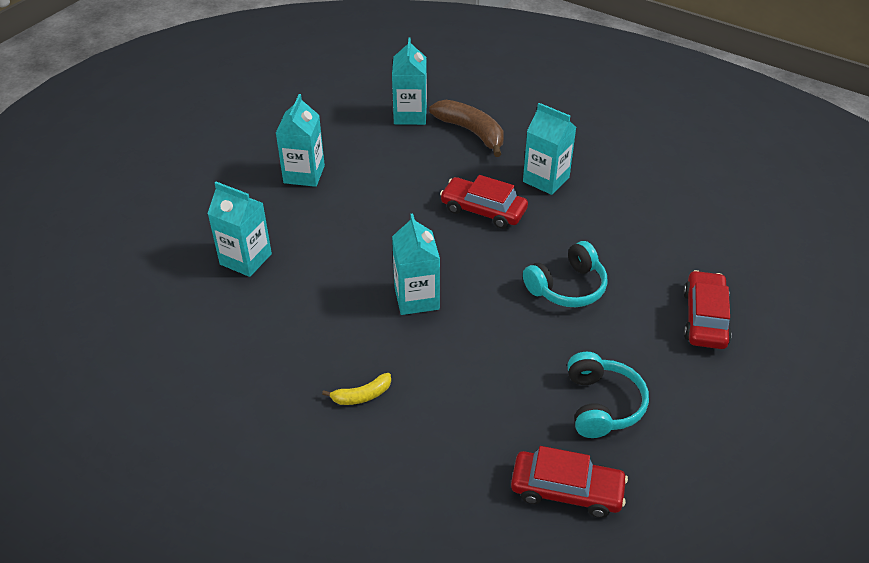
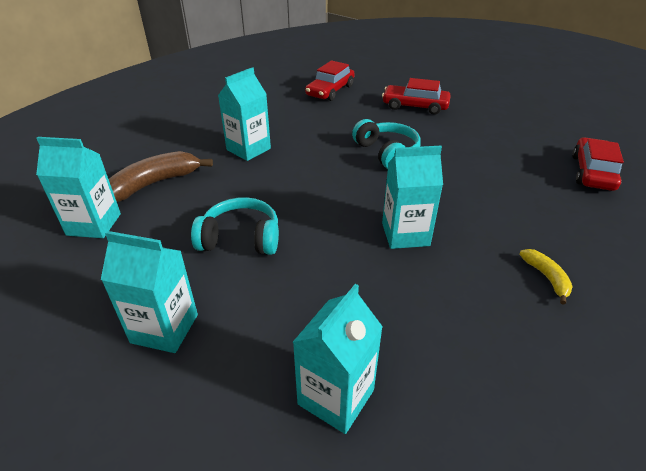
camera: 85 degrees left, 5 degrees down
(483, 210) = (281, 185): red car -> red car (330, 91)
(602, 404) = (507, 151): turquoise headphones -> turquoise headphones (240, 238)

